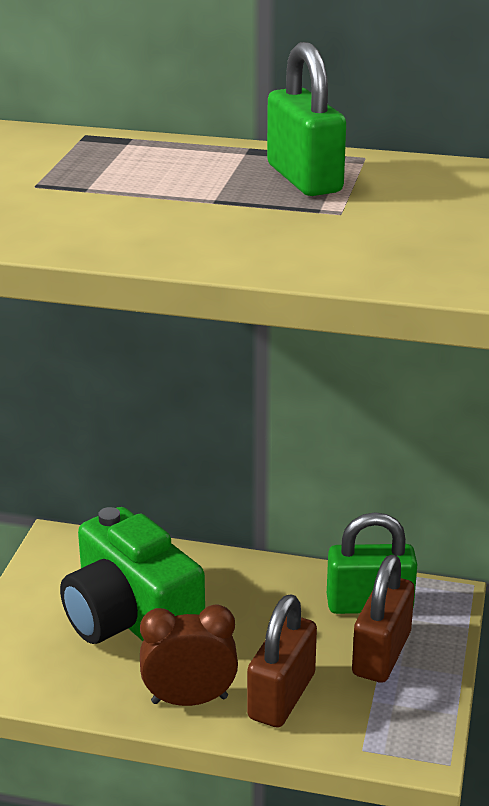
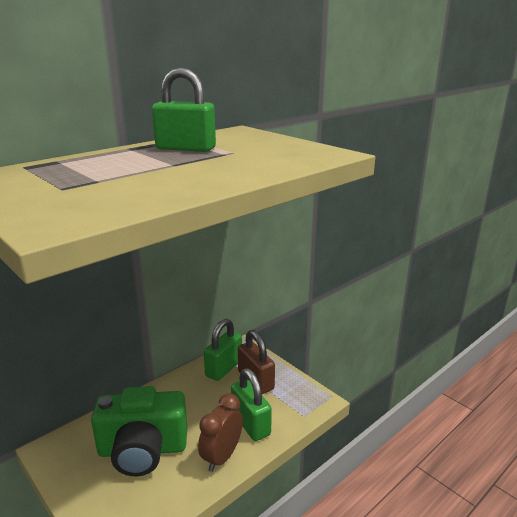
camera: 55 degrees left, 5 degrees down
(281, 696) = (250, 423): brown padlock -> green padlock

